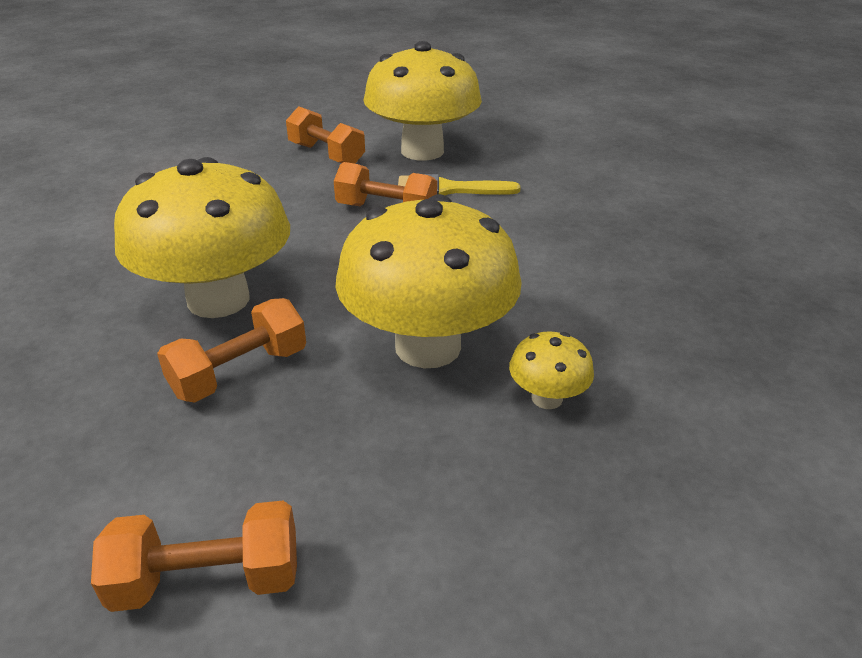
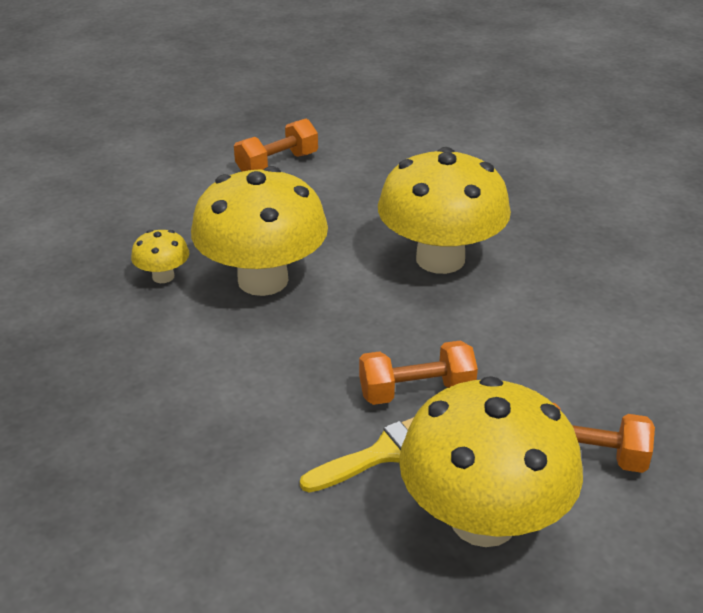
camera: 150 degrees right, 0 degrees up
(240, 372) = (364, 227): orange dumbbell -> none

